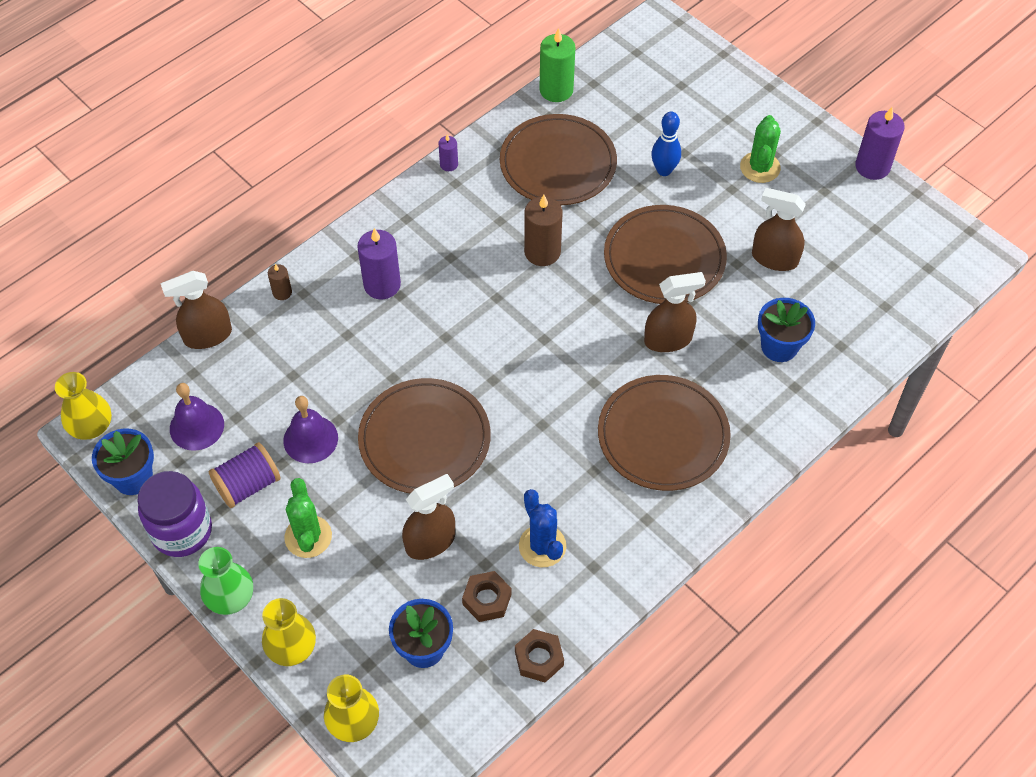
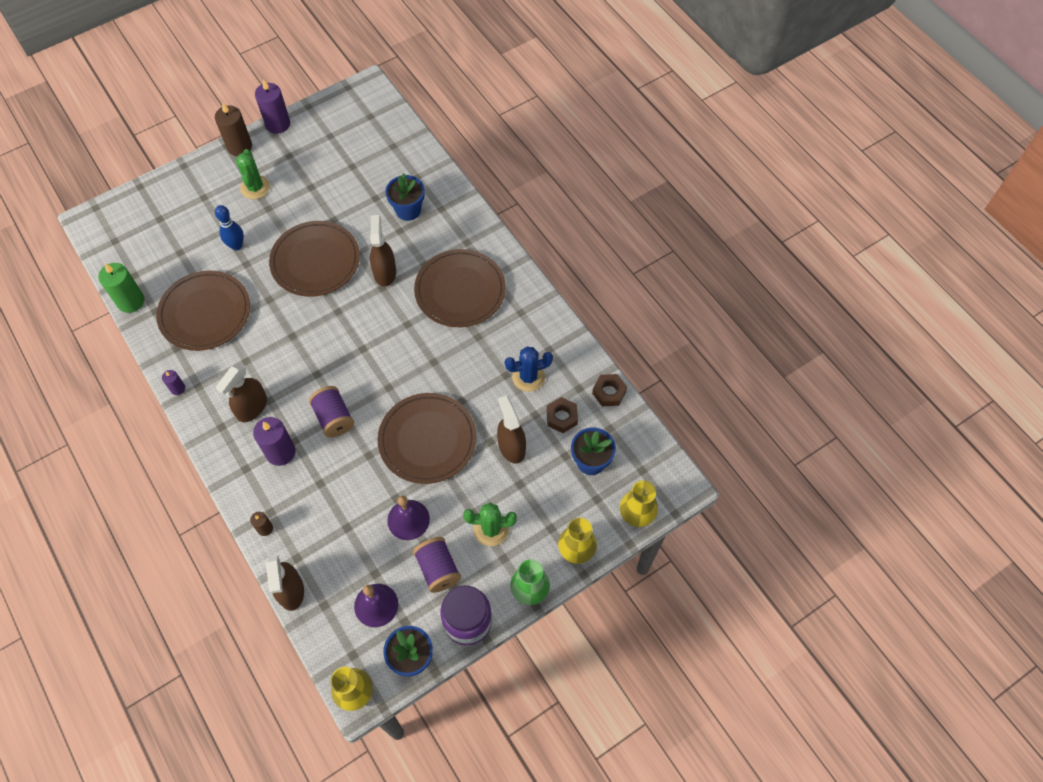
camera: 80 degrees left, 5 degrees up
(438, 329) = (334, 418): none -> purple spool
(542, 252) = (285, 337): brown candle -> brown candle (239, 146)
(760, 167) = (255, 187): green cactus -> green cactus turned 60 degrees clockwise
(774, 258) = (336, 197): brown spray bottle -> brown spray bottle (252, 407)

